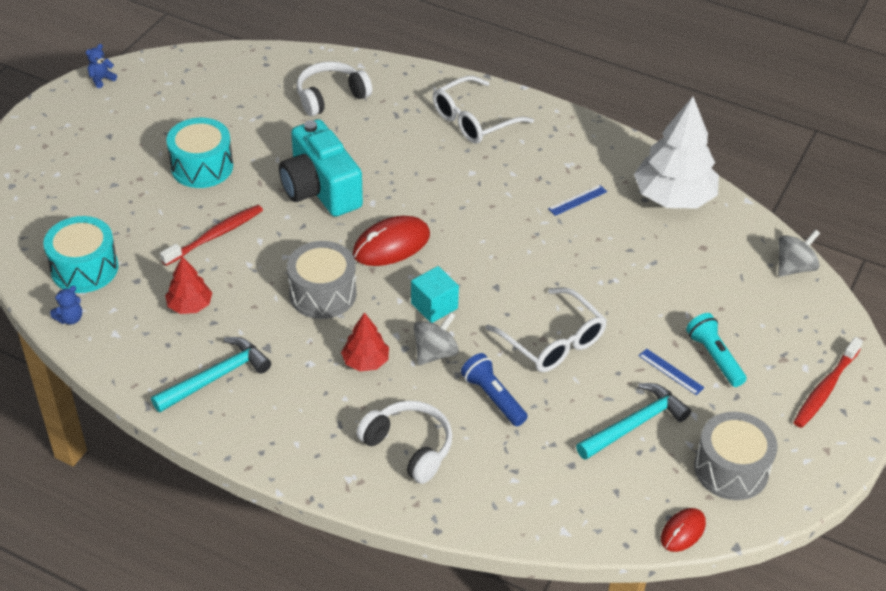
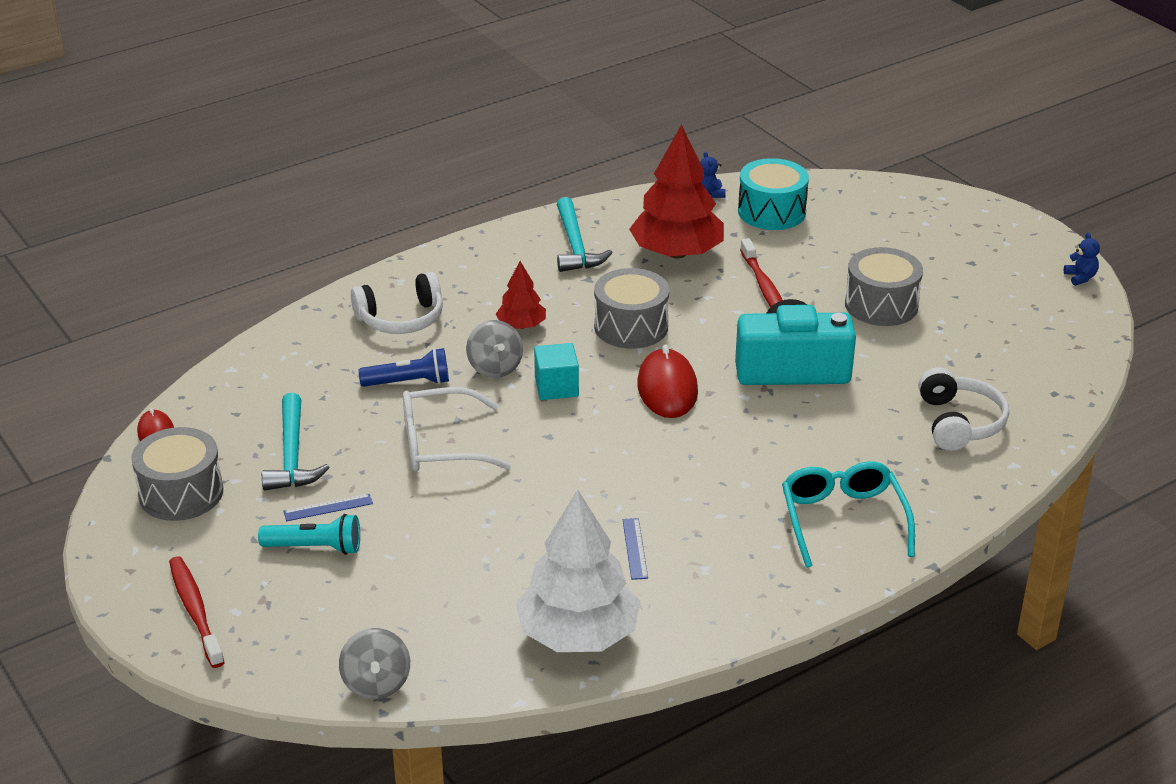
camera: 120 degrees right, 10 degrees down
(190, 305) = (677, 253): red tree -> red tree, size x1.98
(202, 167) = (881, 305): turquoise drum -> grey drum
(474, 120) = (843, 520): white glasses -> turquoise glasses

